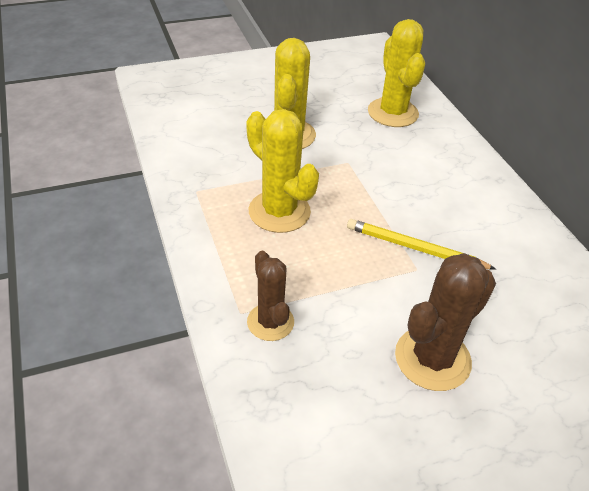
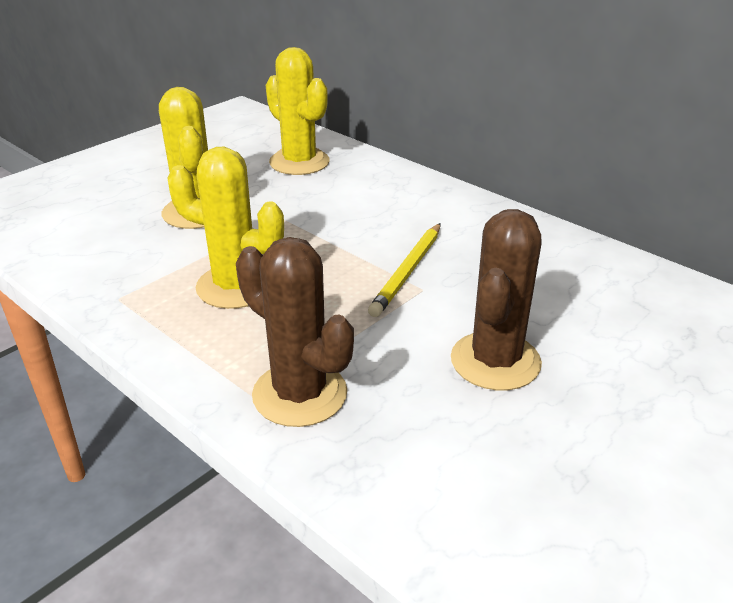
camera: 25 degrees left, 10 degrees down
(270, 322) = (300, 394): brown cactus -> brown cactus, size x1.56
(415, 248) = (407, 271): yellow pencil -> yellow pencil turned 60 degrees counterclockwise

